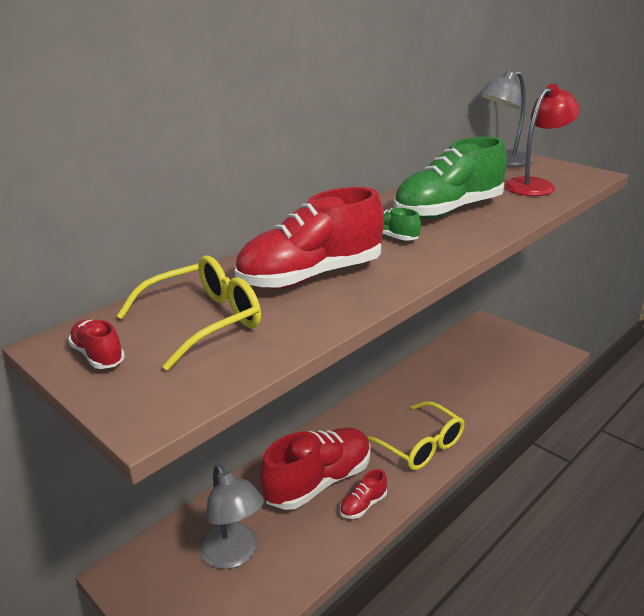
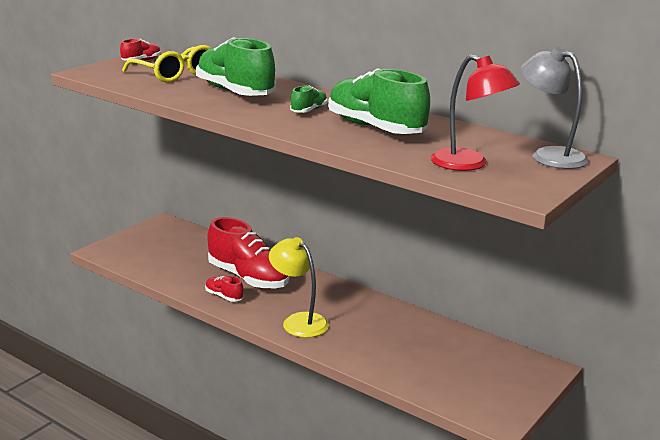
camera: 80 degrees right, 5 degrees down
(234, 555) = (177, 253): grey lamp -> none
(311, 276) = (235, 92): red shoe -> green shoe
(420, 446) = (298, 321): yellow glasses -> yellow lamp

